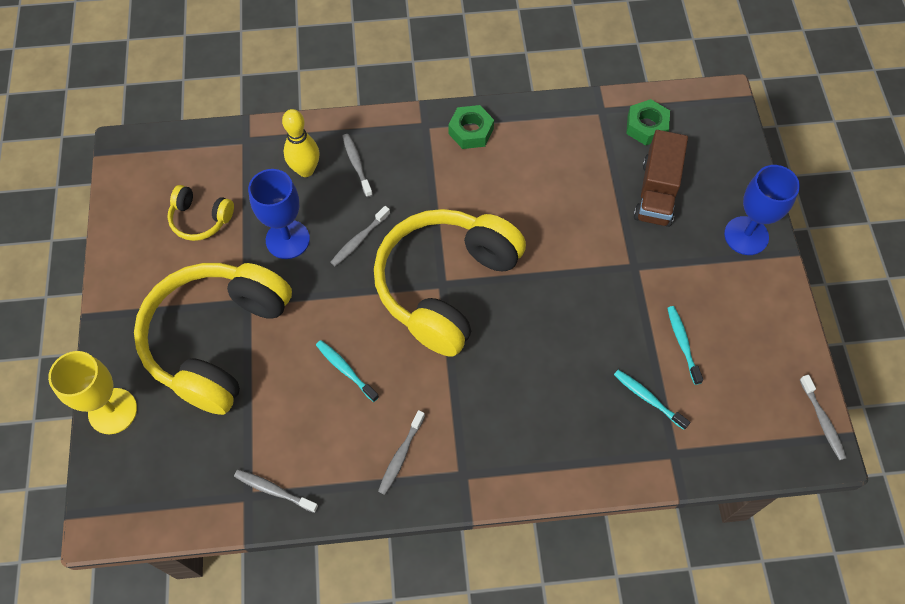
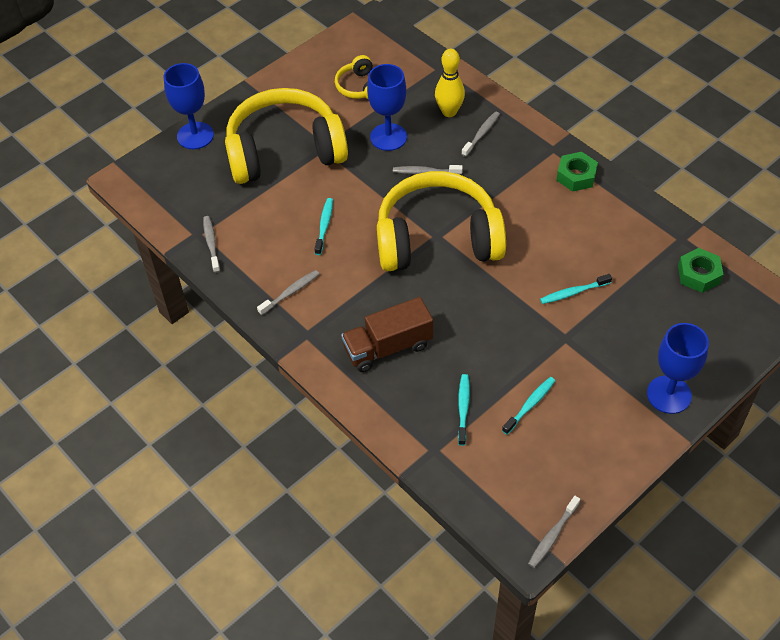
camera: 55 degrees right, 10 degrees down
(112, 411) = (195, 136): yellow goblet -> blue goblet
(400, 456) = (290, 292): grey toothbrush -> grey toothbrush turned 150 degrees clockwise
(592, 226) = (573, 292): none -> turquoise toothbrush
(656, 192) = (645, 315): brown truck -> brown truck (388, 347)

